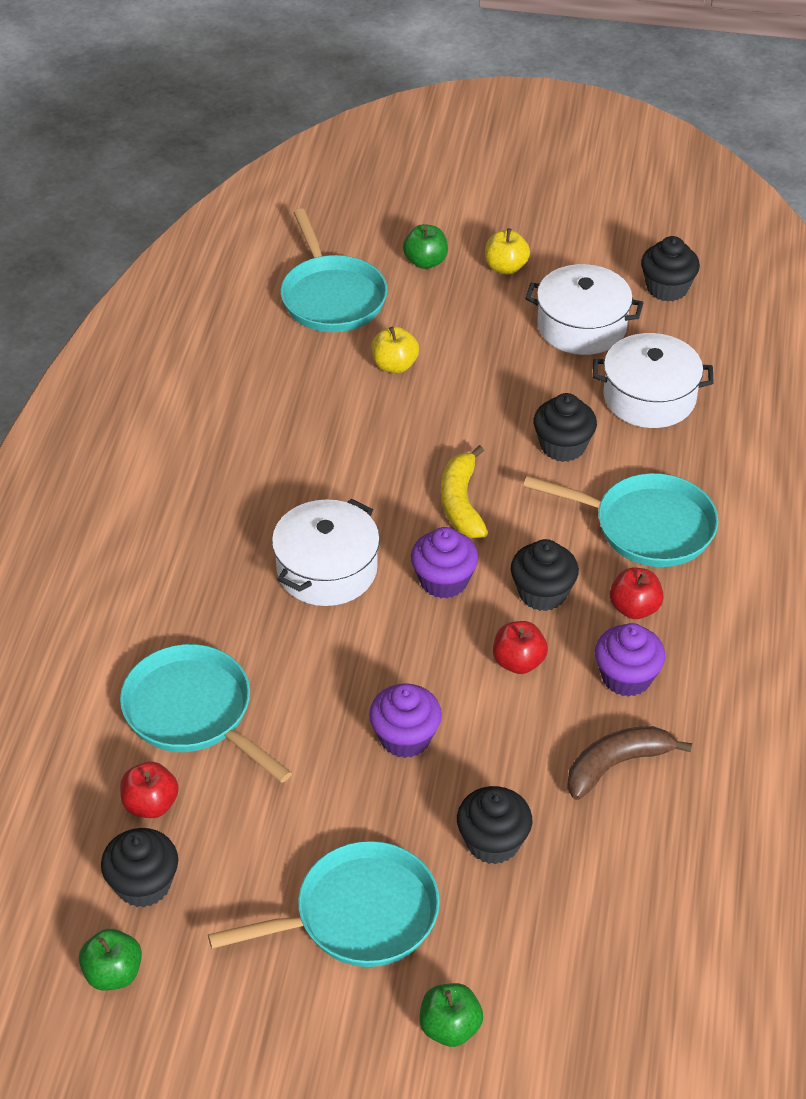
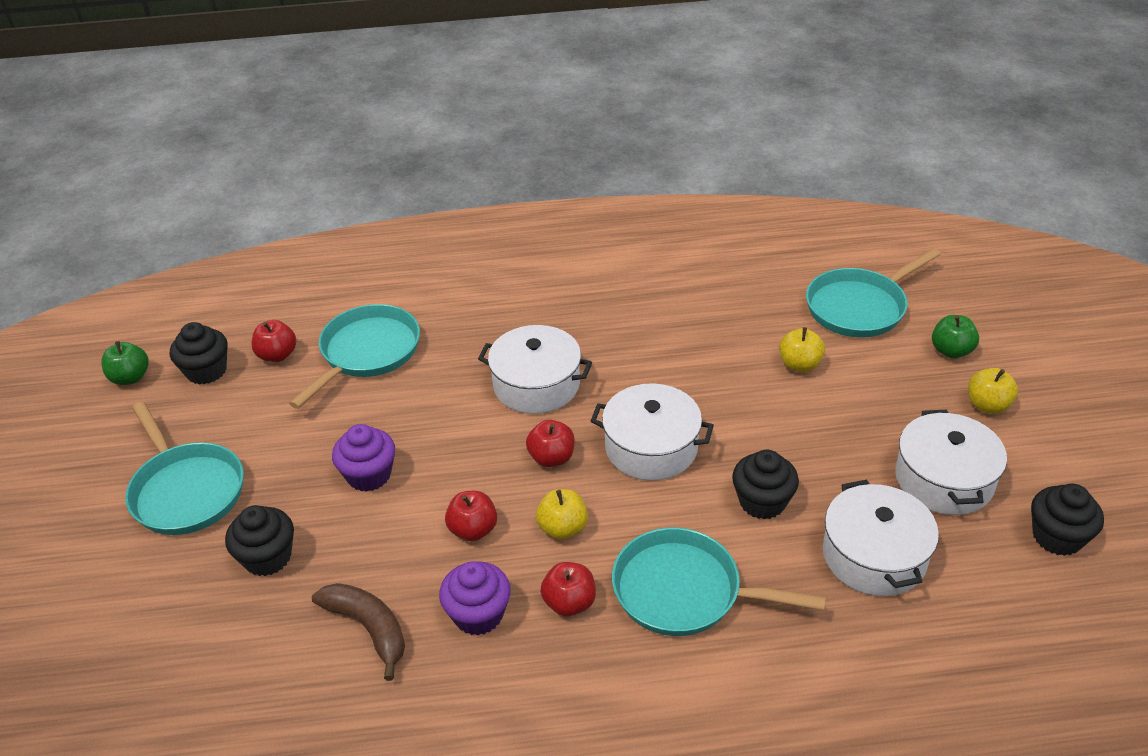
camera: 75 degrees right, 5 degrees down
(443, 581) = (551, 458): purple cupcake -> red apple
(450, 1027) = (80, 572): green apple -> none
(461, 503) = (651, 447): yellow banana -> white pot
(542, 593) = (563, 528): black cupcake -> yellow apple
(647, 526) = (684, 591): turquoise pan -> turquoise pan turned 105 degrees clockwise

